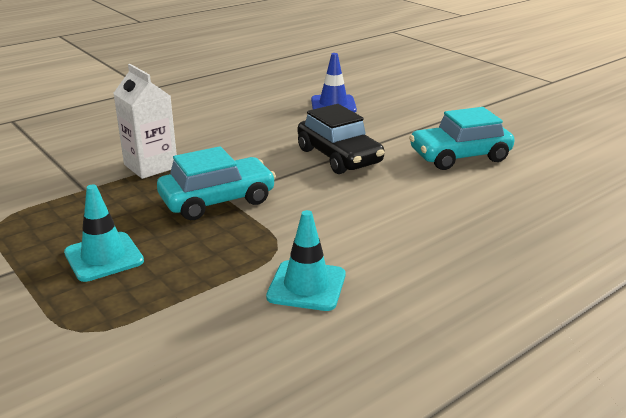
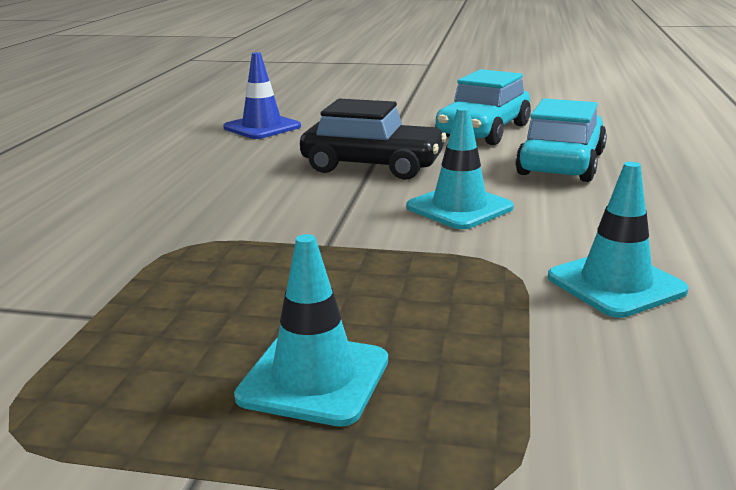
camera: 40 degrees left, 5 degrees down
(150, 166) = (148, 251): white carton -> none
(217, 200) = (327, 251): turquoise car -> turquoise car (561, 163)
(327, 204) = (459, 207): none -> turquoise traffic cone

